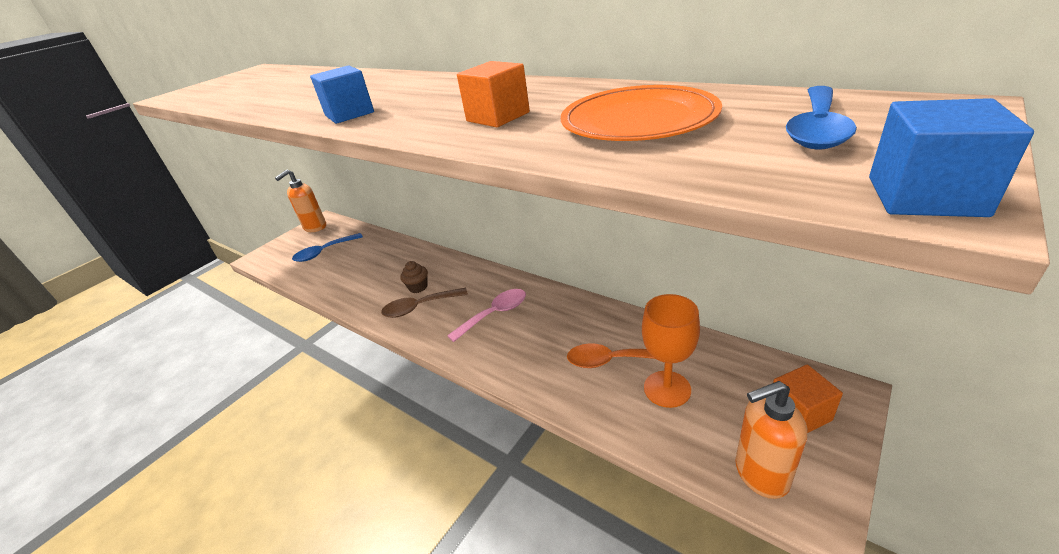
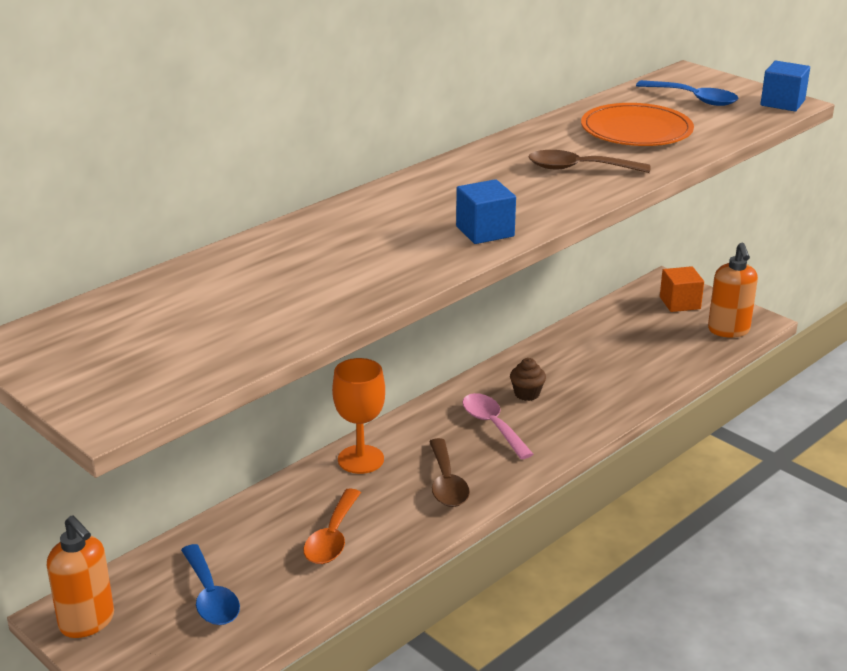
camera: 85 degrees left, 5 degrees down
(418, 287) = (398, 484): brown cupcake -> brown cupcake (527, 394)
(498, 117) = (578, 168): orange cube -> brown spoon
(611, 360) = (597, 366): orange spoon -> orange spoon (332, 537)
(667, 389) = (641, 347): orange goblet -> orange goblet (360, 459)

